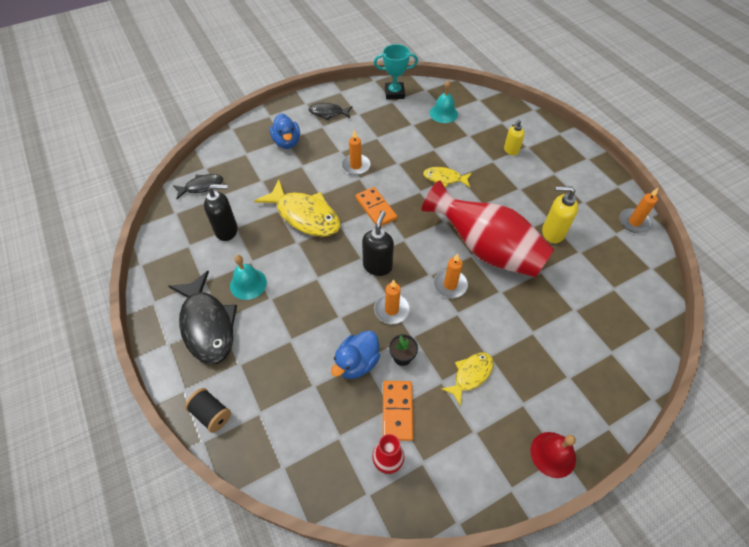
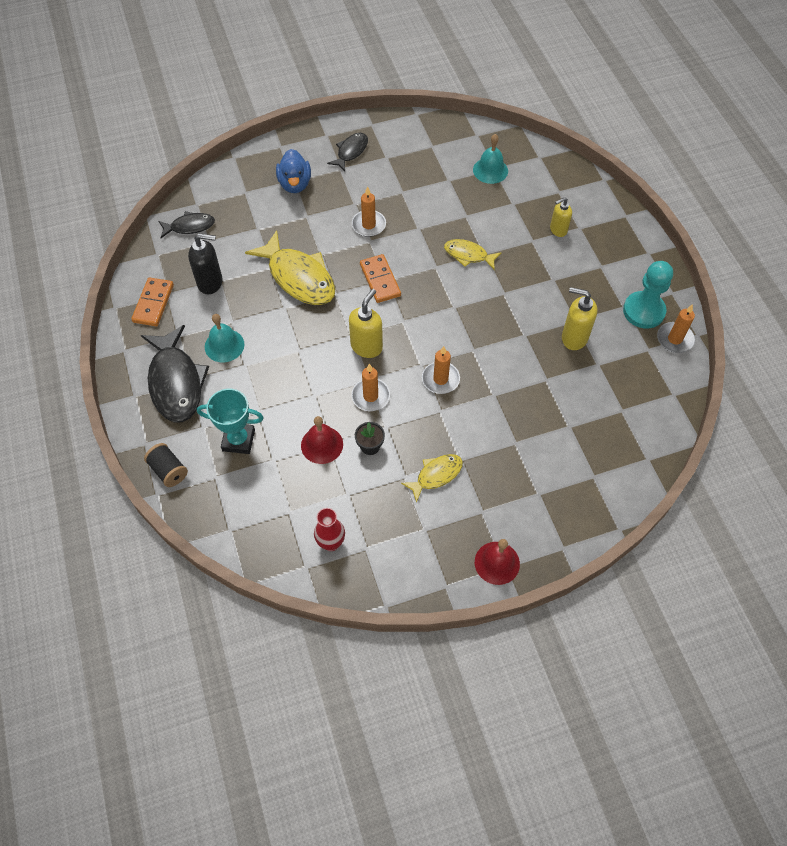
camera: 10 degrees right, 5 degrees up
(328, 113) = (351, 151): black fish -> black fish turned 105 degrees clockwise
(357, 363) = (322, 444): blue duck -> red bell
(377, 266) = (366, 346): black soap dispenser -> yellow soap dispenser
(394, 93) = (437, 135): turquoise trophy -> turquoise trophy (238, 440)
(397, 411) = (352, 497): orange domino -> orange domino (153, 303)
(486, 249) = (492, 345): red vase -> none
(601, 203) = (643, 311): none -> turquoise pawn

